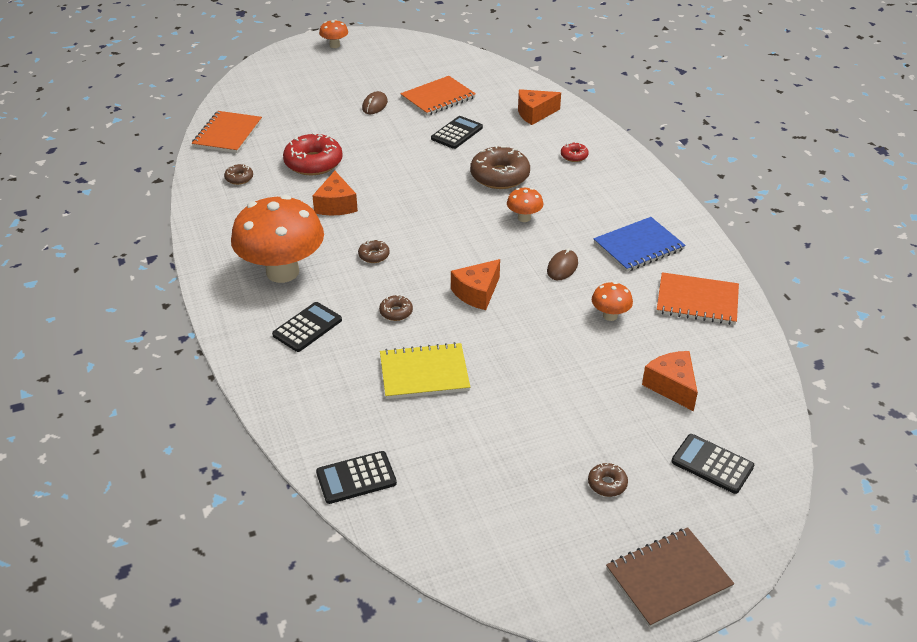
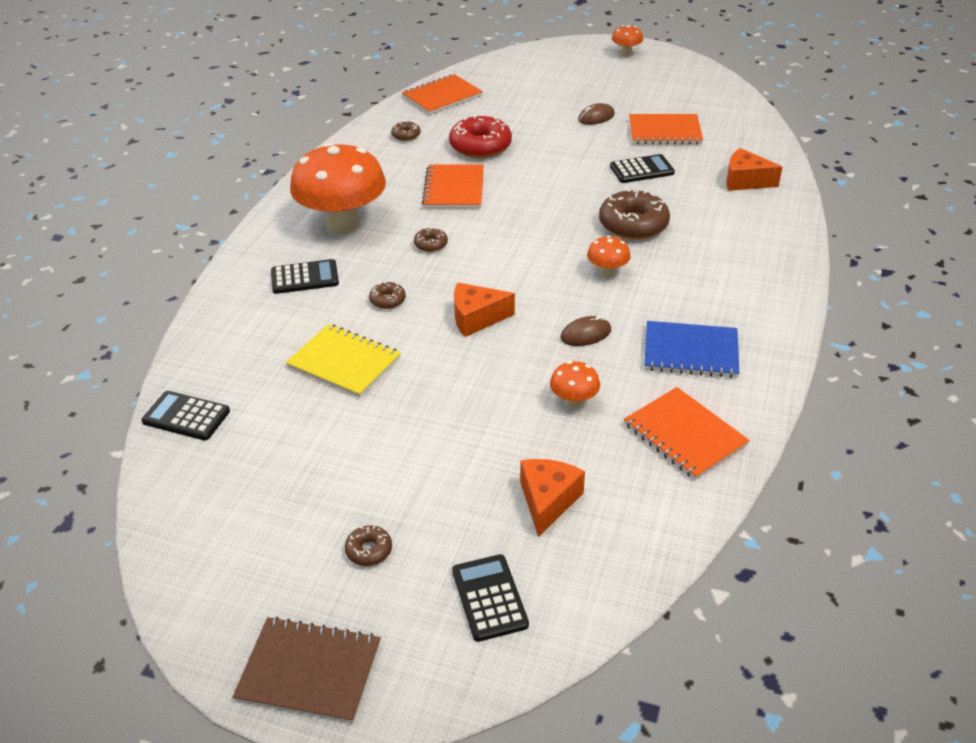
camera: 40 degrees right, 0 degrees up
(336, 205) = (454, 189): orange cheese -> orange notebook
(574, 156) = (735, 237): red donut -> none

